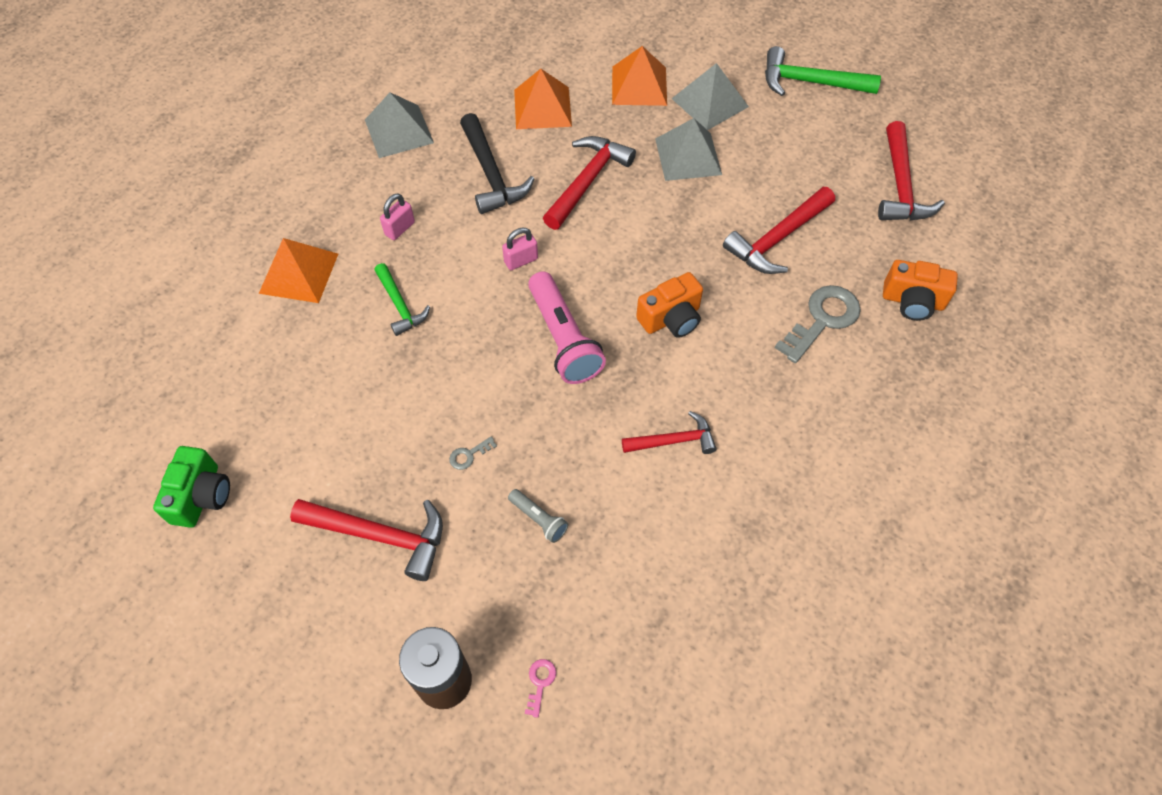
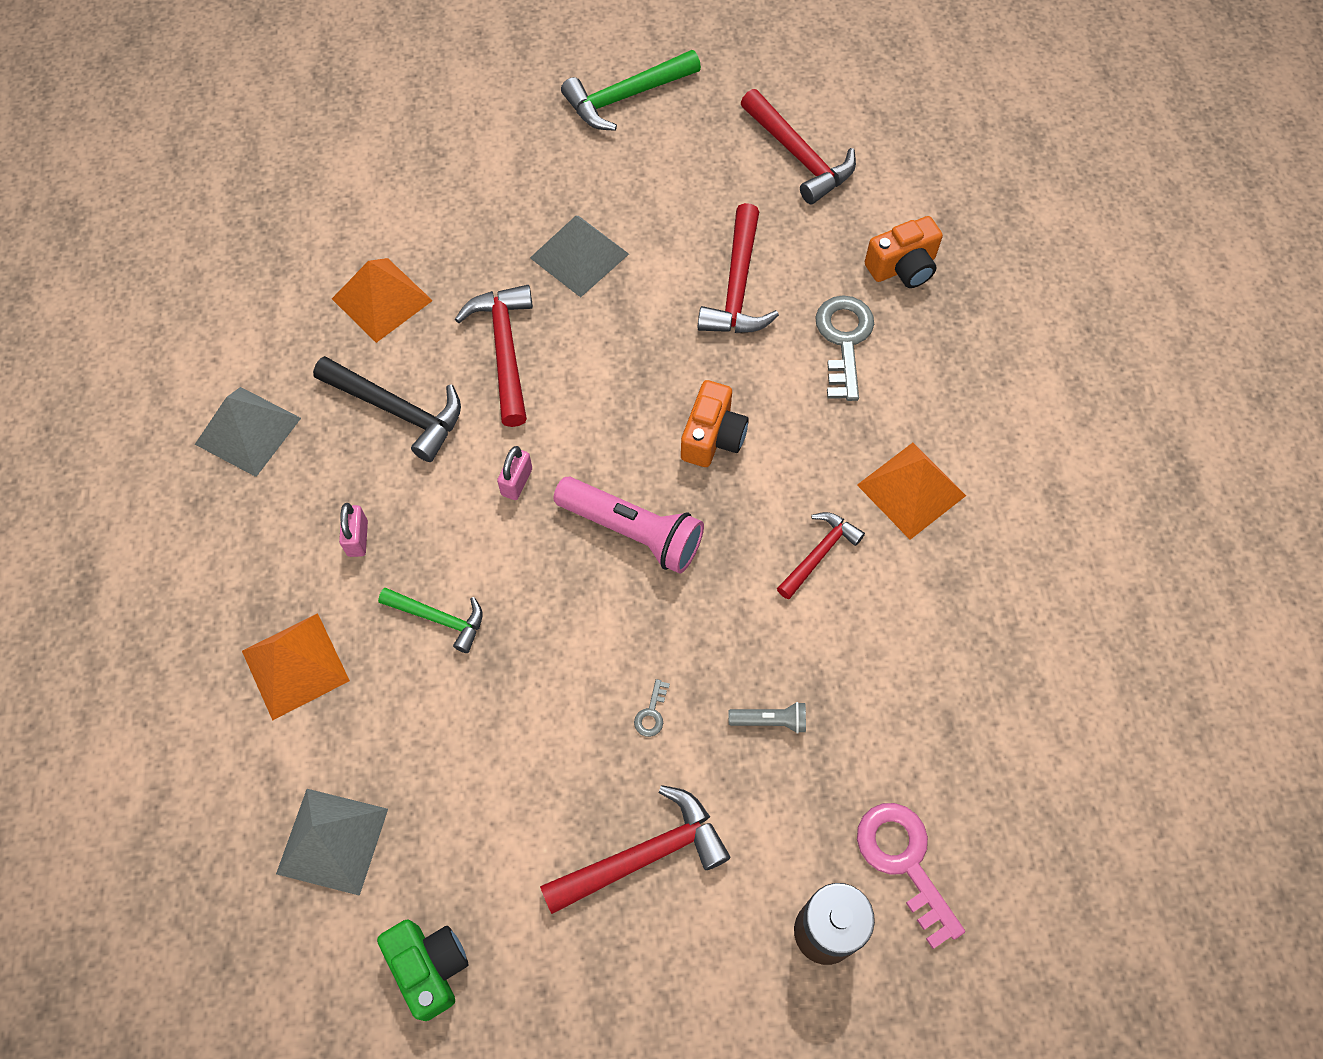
camera: 40 degrees left, 5 degrees up
(540, 683) = (904, 862): pink key -> pink key, size x2.32
(639, 85) = (460, 208): orange pyramid -> orange pyramid (911, 490)
(710, 102) = (548, 181): grey pyramid -> grey pyramid (332, 841)

